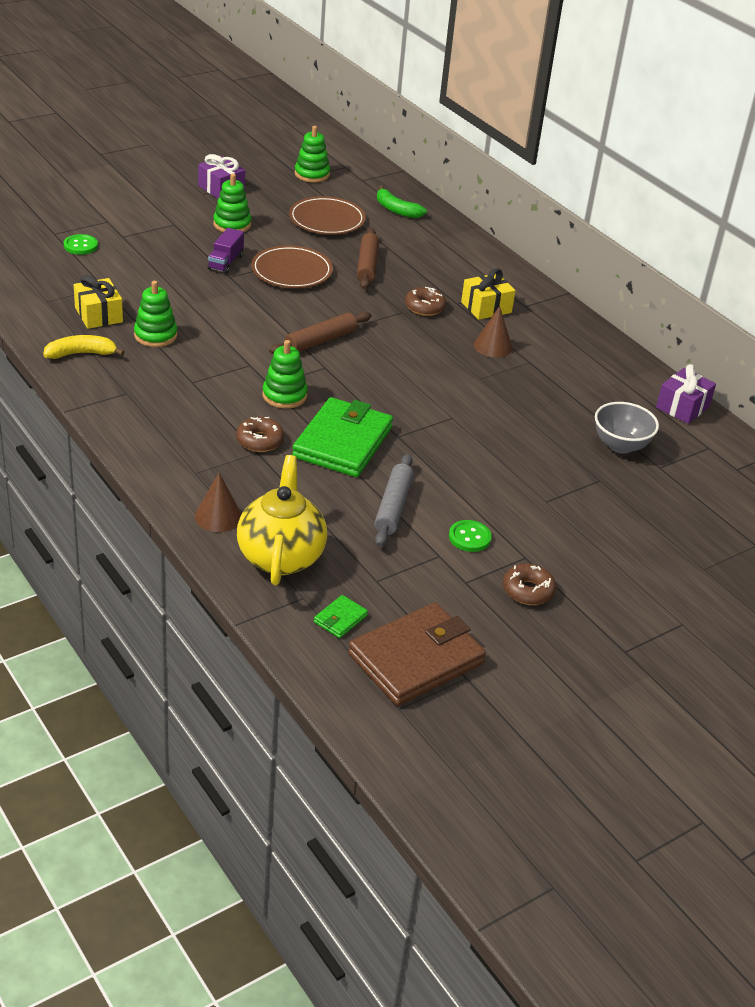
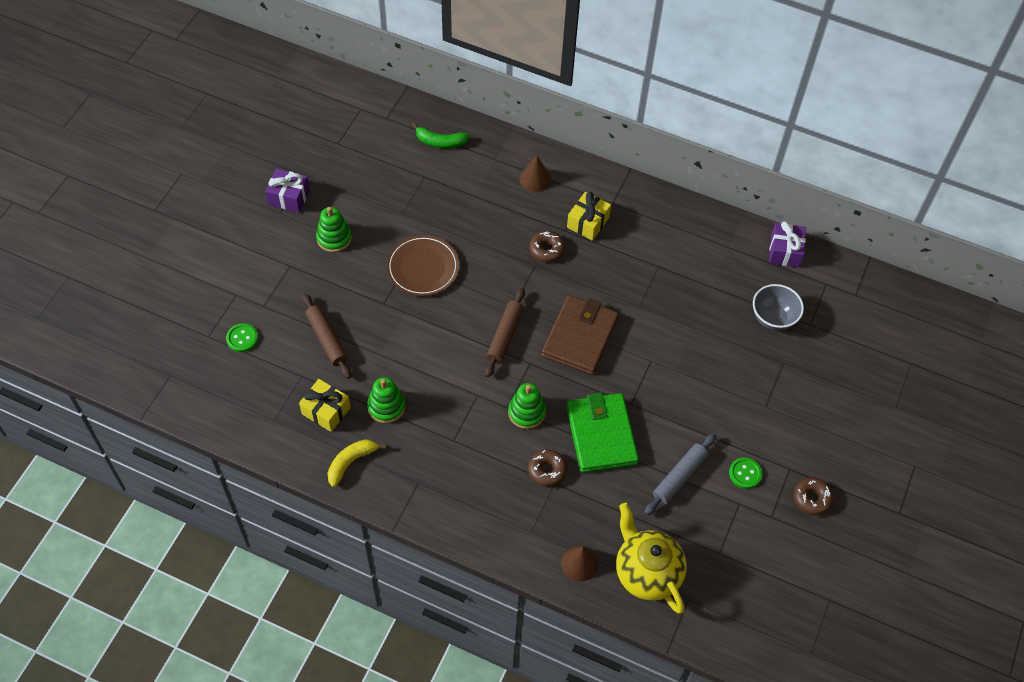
camera: 30 degrees left, 20 degrees up
(225, 262) = (366, 288): purple truck -> none
(312, 174) = (343, 134): green stacking toy -> none
(327, 220) = (399, 187): brown plate -> none
(340, 619) = (724, 602): green wallet -> none
(367, 265) = (470, 225): brown rolling pin -> brown rolling pin (327, 339)
(393, 507) = (679, 477): grey rolling pin -> grey rolling pin turned 60 degrees clockwise
(416, 659) = (791, 605): brown wallet -> brown wallet (580, 337)
(493, 346) = (623, 264): brown cone -> brown cone (535, 179)

